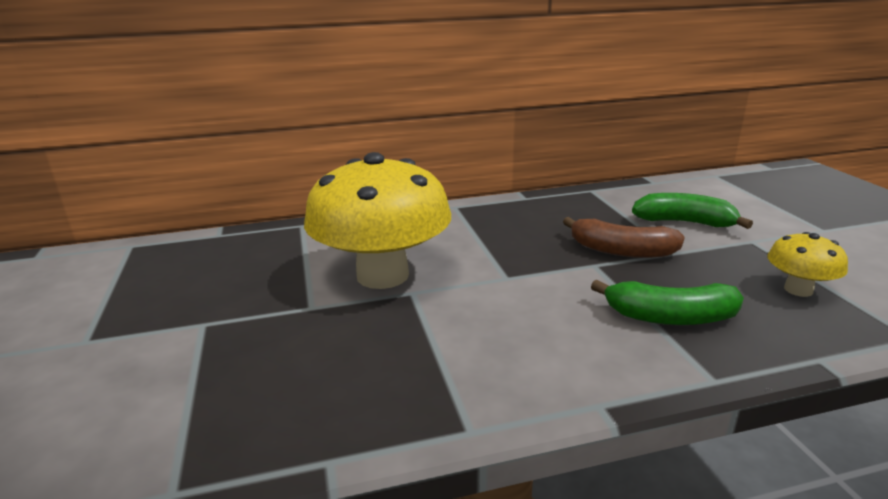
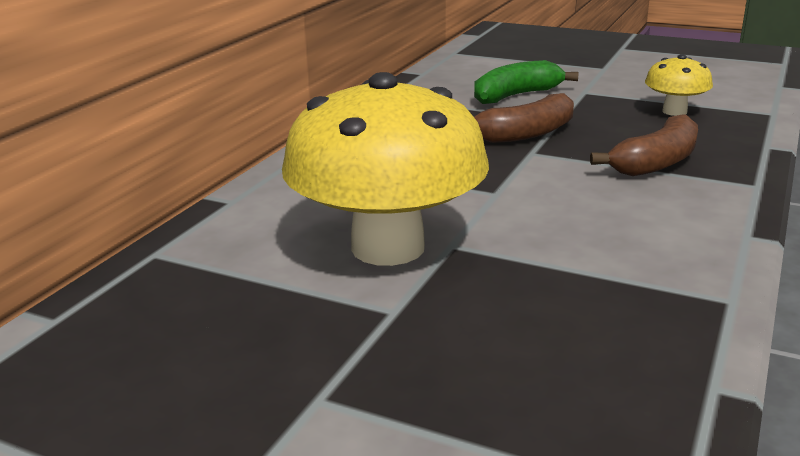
camera: 50 degrees left, 0 degrees up
(670, 317) = (656, 162): green banana -> brown banana

